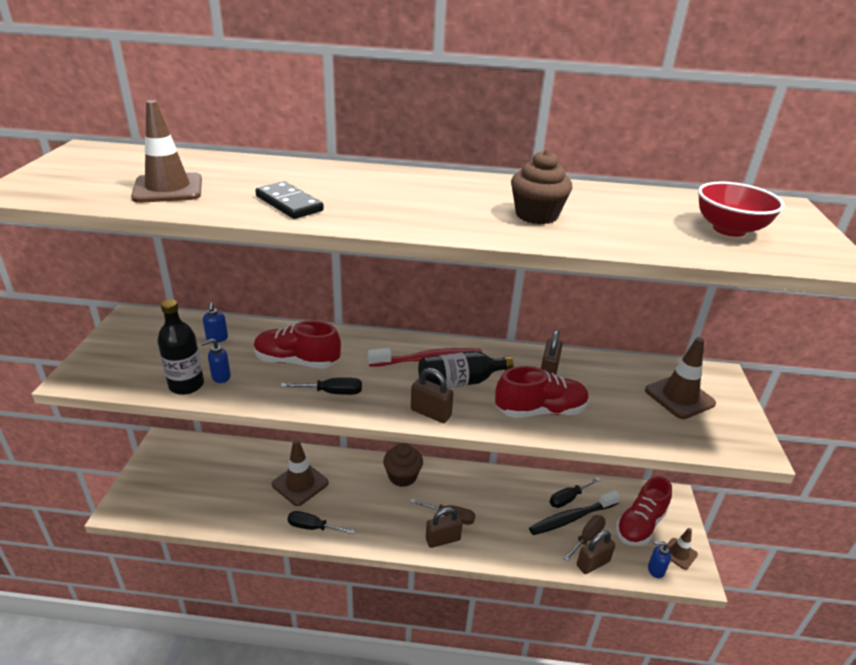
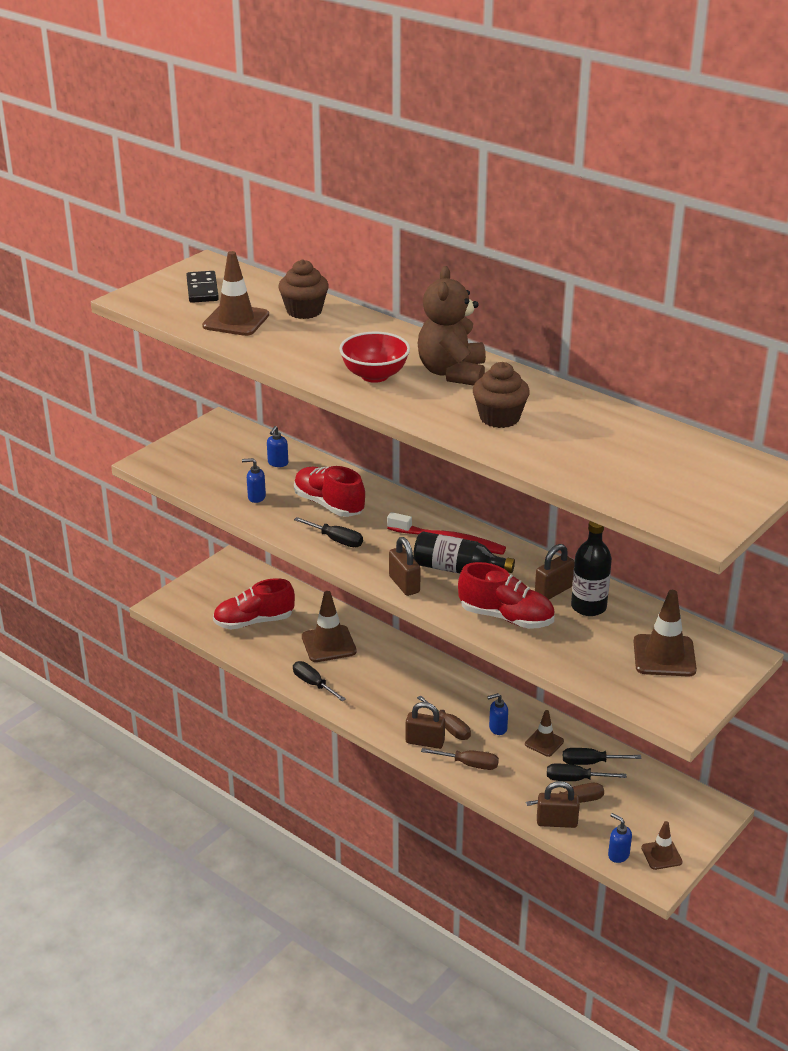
camera: 35 degrees right, 0 degrees up
(186, 385) = (225, 495): black bottle -> black bottle (588, 607)
(289, 203) = (311, 356): black domino -> black domino (202, 289)
(402, 476) = (432, 676): brown cupcake -> brown cupcake (304, 311)
(442, 189) = (452, 373): none -> brown teddy bear
(484, 500) = (497, 728): none -> blue soap dispenser
(491, 543) = (469, 764): none -> brown screwdriver
(525, 497) = (544, 742): none -> brown traffic cone
(571, 518) = (575, 779): black toothbrush -> black screwdriver
(640, 525) = (646, 815): red shoe -> red shoe (254, 621)
(729, 229) = (658, 477): red bowl -> red bowl (374, 375)

